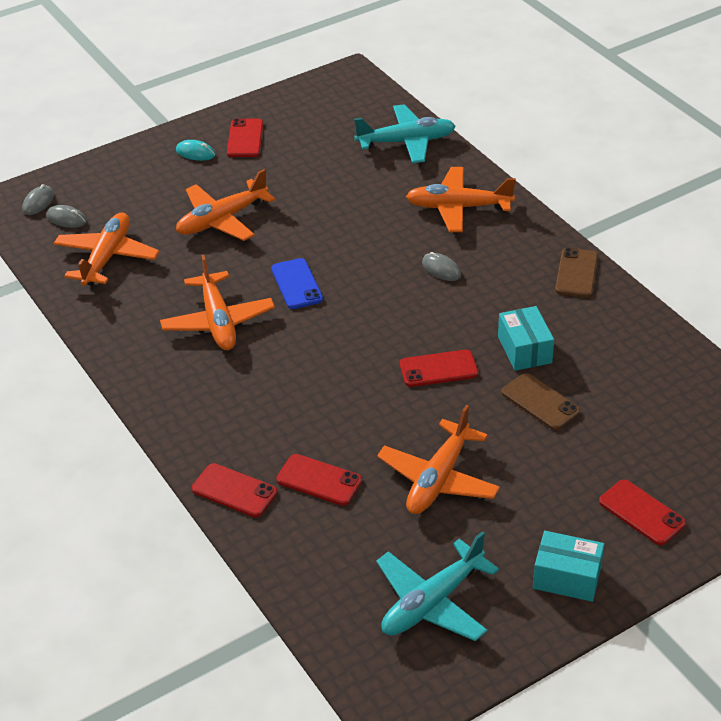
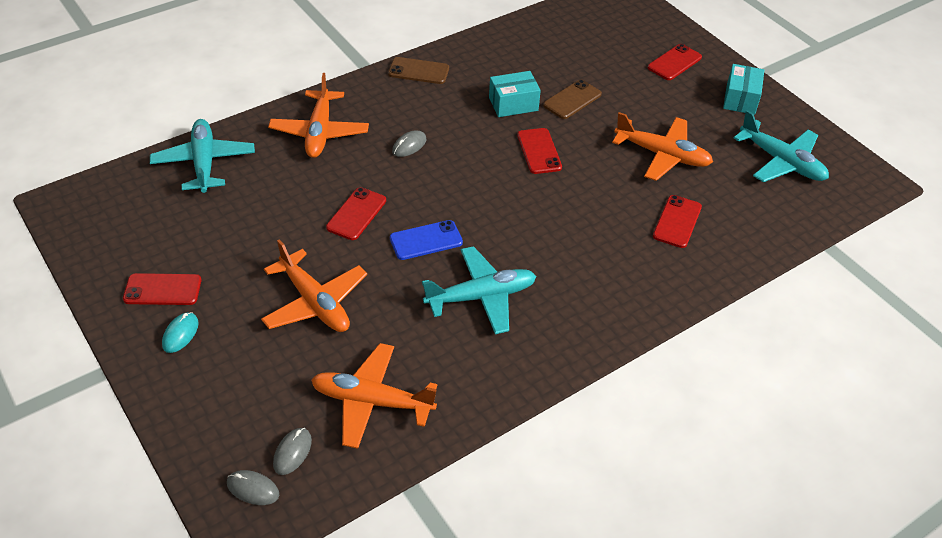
camera: 95 degrees left, 5 degrees up
(218, 321) = (481, 297): orange plane -> turquoise plane
(234, 491) = (700, 274): red phone -> red phone (356, 214)

